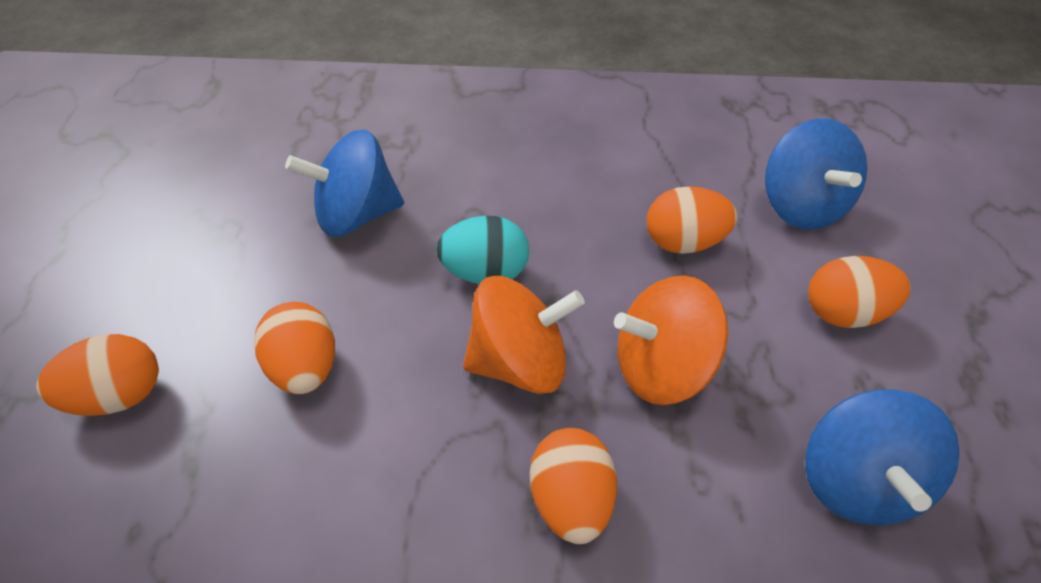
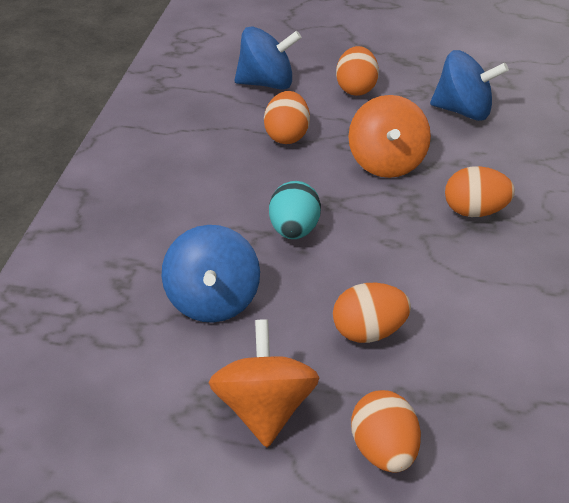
camera: 80 degrees left, 10 degrees down
(519, 361) = (376, 221): orange spinning top -> orange spinning top (264, 408)

